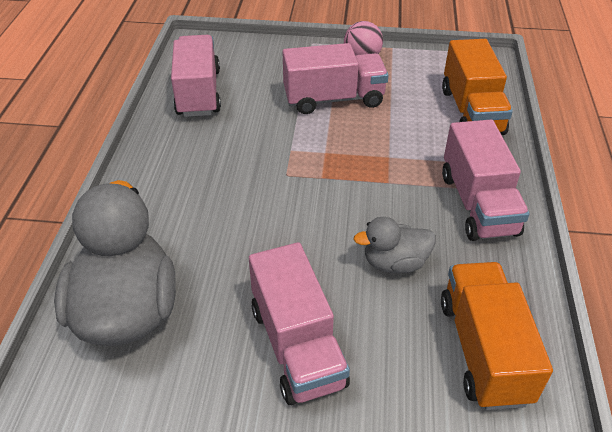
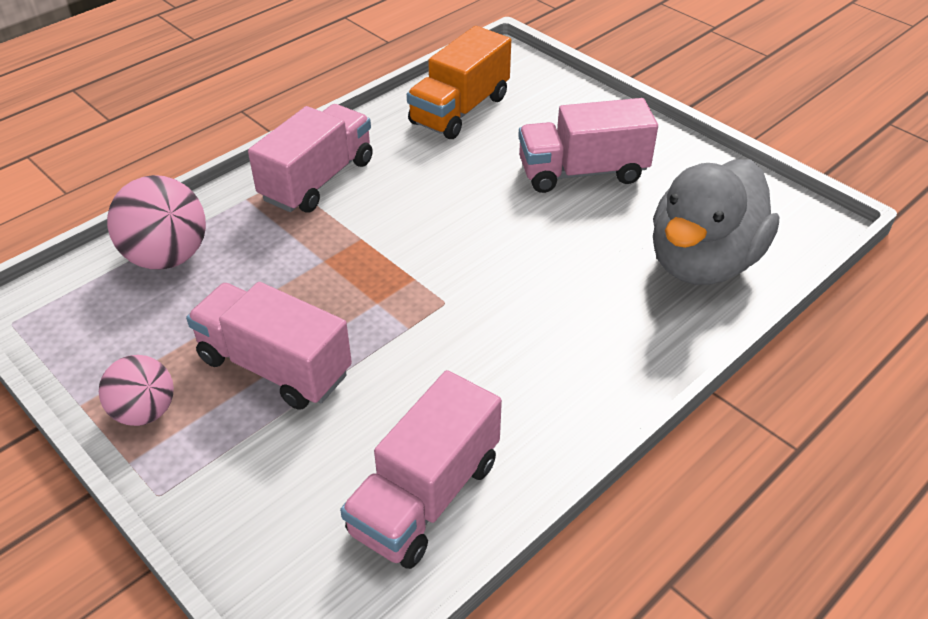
camera: 140 degrees left, 0 degrees up
(297, 346) = (582, 172): pink truck -> pink truck turned 120 degrees counterclockwise
(394, 263) = (447, 179): grey duck -> none
(471, 111) = (167, 257): orange truck -> pink ball

